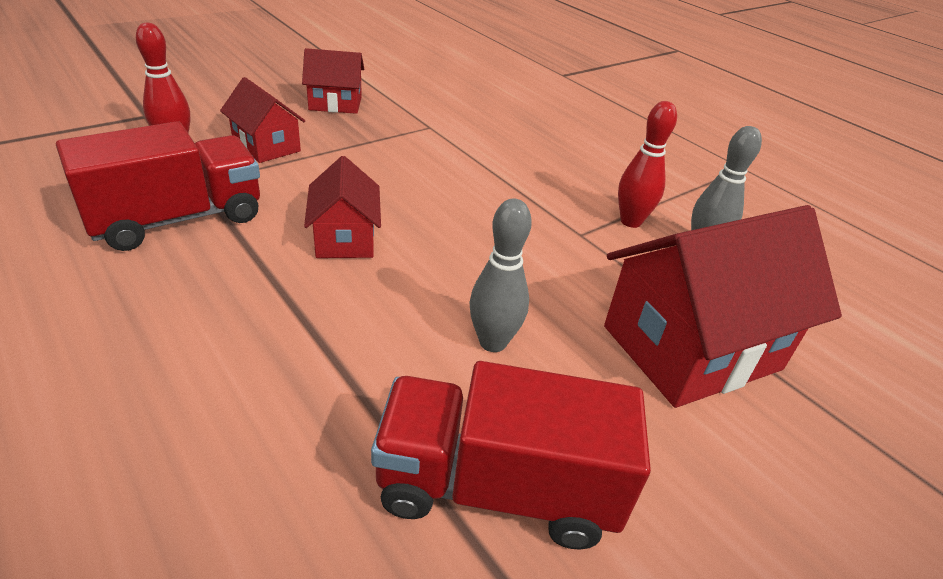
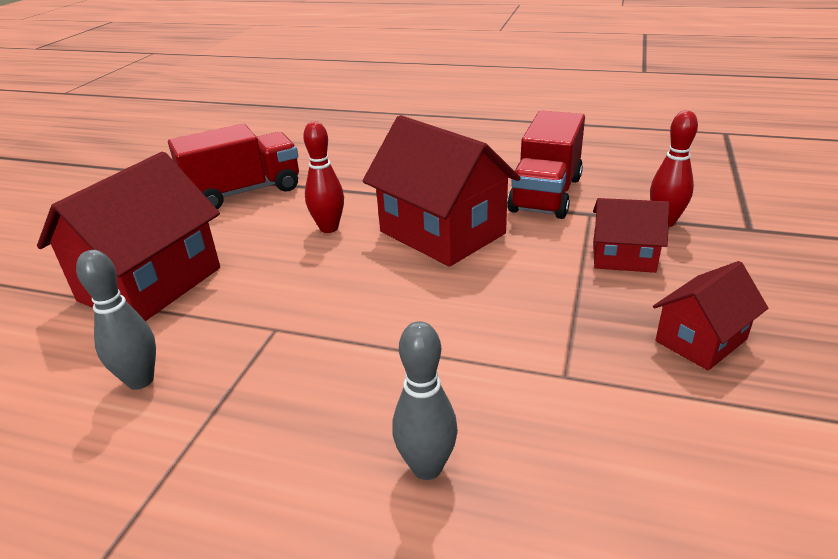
camera: 150 degrees right, 5 degrees down
(345, 238) = (442, 232): red house -> red house, size x1.84
(493, 342) = (287, 230): grey bowling pin -> grey bowling pin (427, 467)
(630, 221) = (230, 372): red bowling pin -> red bowling pin (329, 228)

